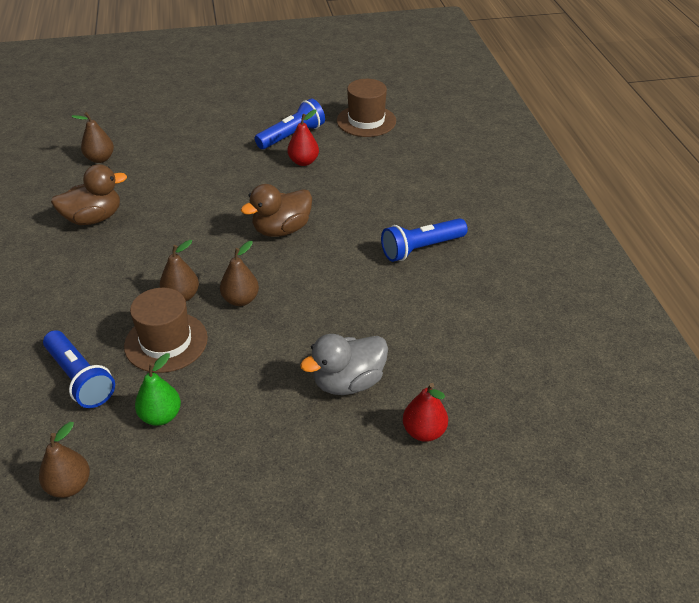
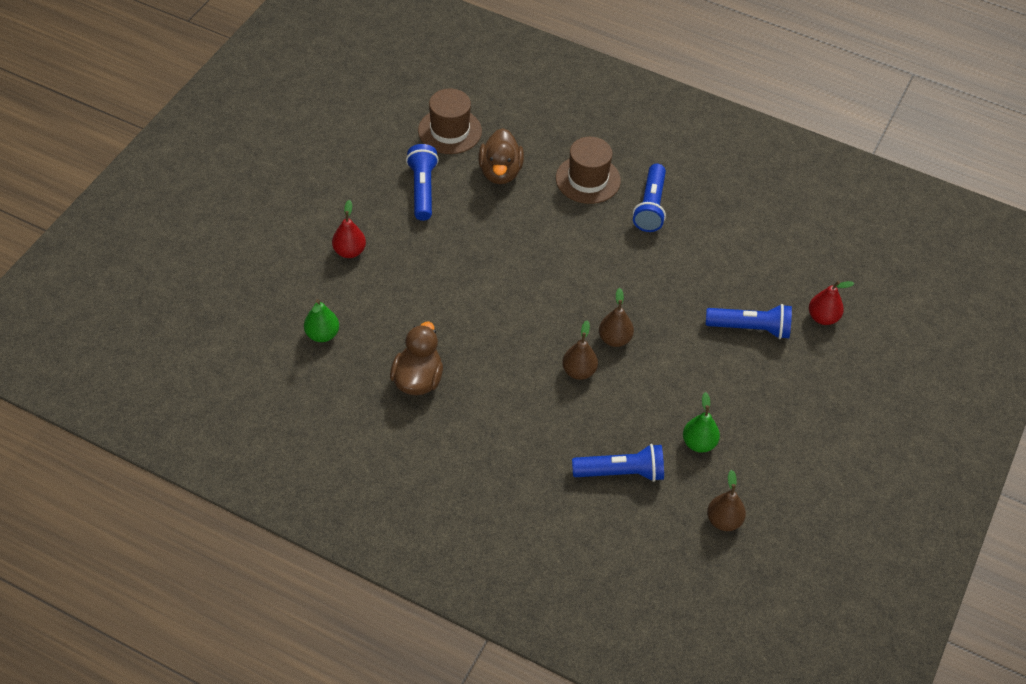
camera: 55 degrees left, 10 degrees up
(100, 159) = (322, 334): brown pear -> green pear
(166, 342) = (624, 405): brown hat -> brown hat (588, 179)
(281, 230) = (551, 270): brown duck -> brown duck (500, 172)
(303, 162) = (470, 205): red pear -> red pear (349, 251)
(348, 382) = (750, 328): grey duck -> blue flashlight

